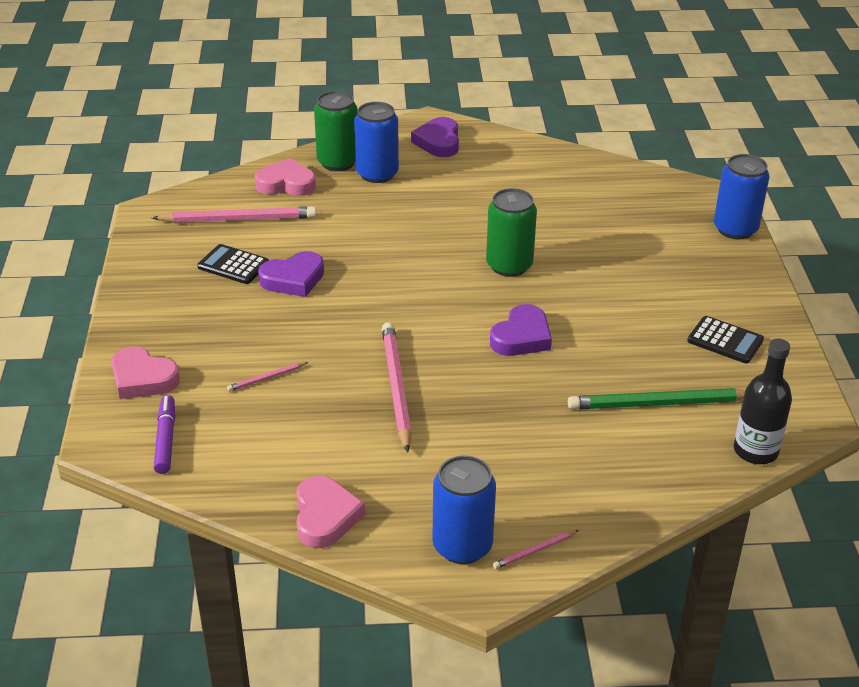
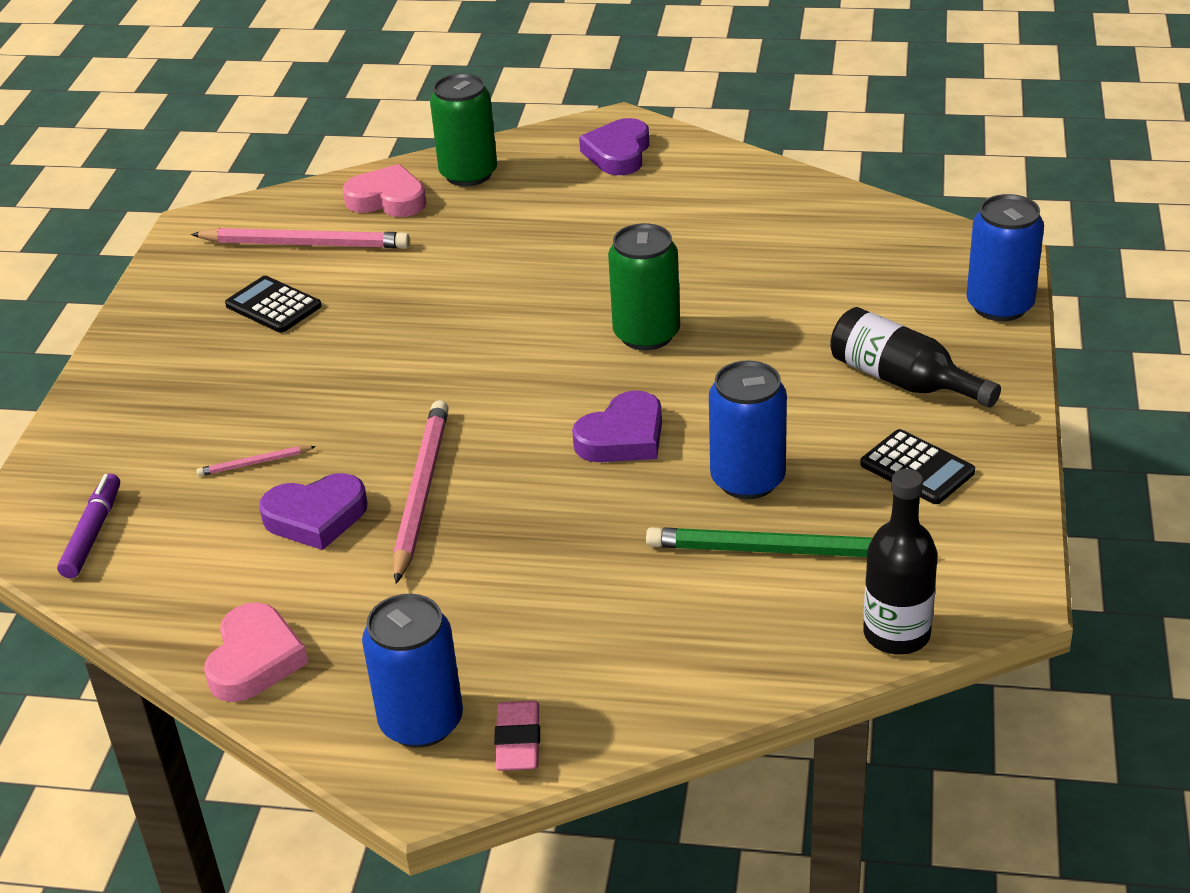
camera: 15 degrees right, 0 degrees up
(143, 378) = (96, 449): pink heart -> none
(293, 279) = (344, 331): purple heart -> purple heart (316, 517)
(377, 174) = (515, 193): blue can -> blue can (747, 480)
(535, 551) = (518, 741): pink pencil -> pink eraser
(692, 283) = (903, 380): none -> black bottle

